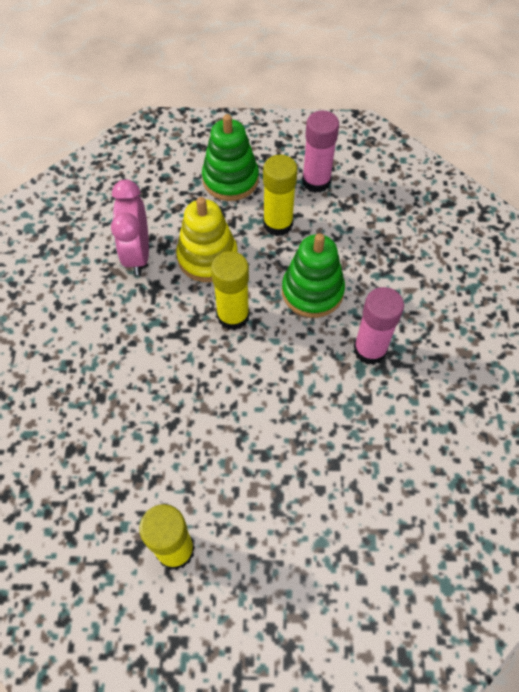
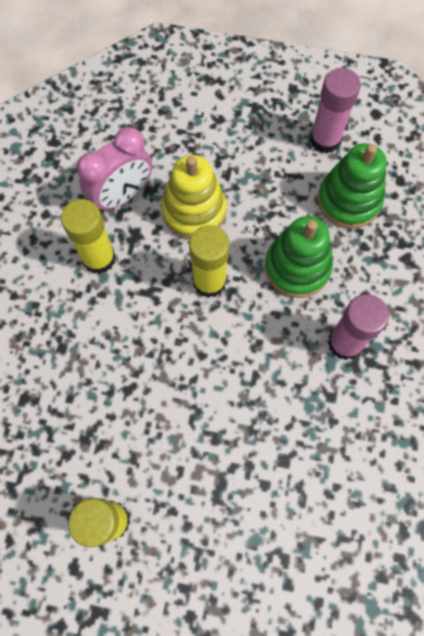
camera: 10 degrees right, 10 degrees up
(137, 254) = (122, 195): pink clock -> pink clock turned 135 degrees counterclockwise
(230, 179) = (233, 123): green stacking toy -> green stacking toy (349, 200)
(278, 224) = (275, 183): yellow glue stick -> yellow glue stick (99, 258)

